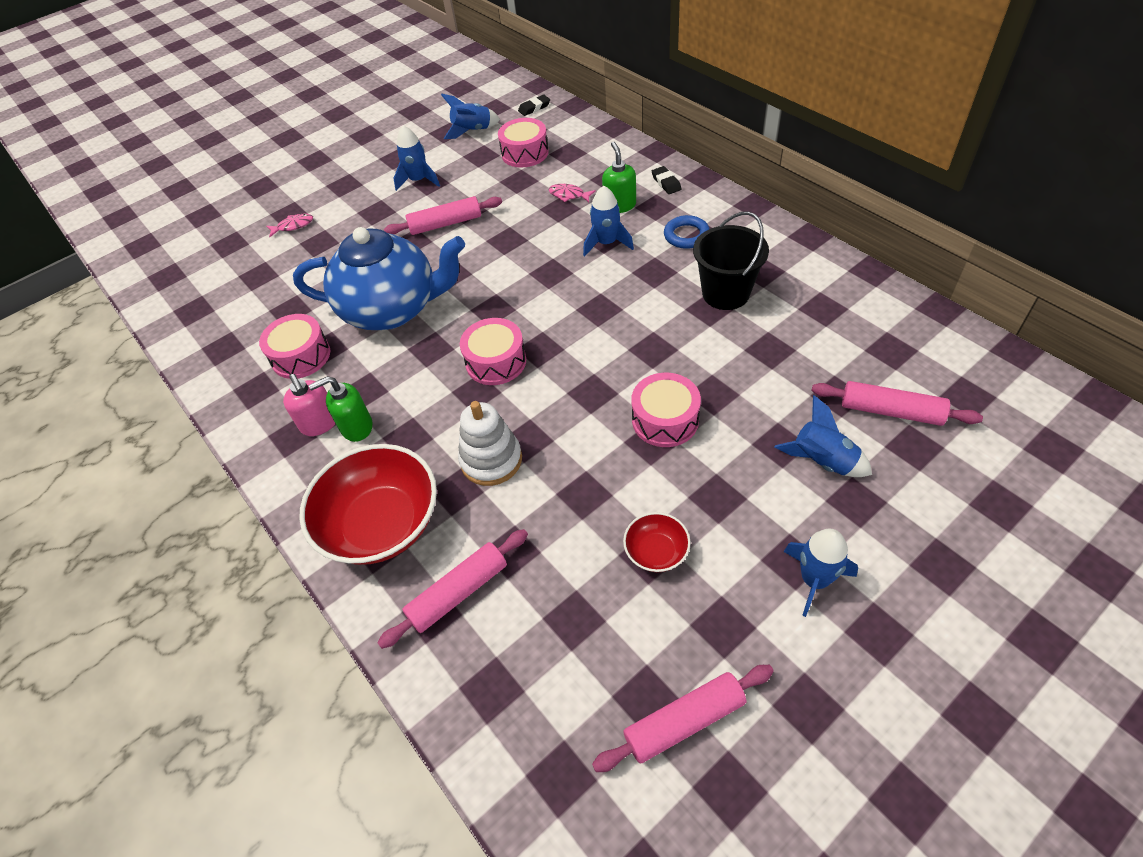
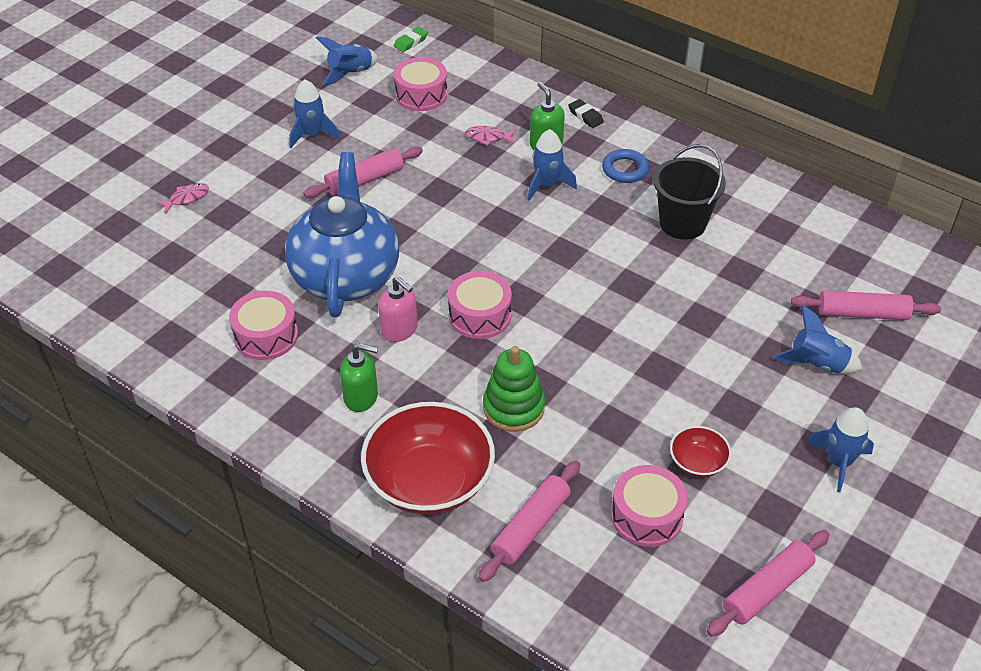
camera: 20 degrees left, 5 degrees down
(320, 423) = (320, 399): pink soap dispenser -> pink soap dispenser (399, 330)
(356, 427) = (361, 397): green soap dispenser -> green soap dispenser turned 135 degrees counterclockwise
(392, 309) = (346, 276): blue teapot -> blue teapot turned 75 degrees counterclockwise
(491, 460) = (513, 408): white stacking toy -> green stacking toy
(534, 108) = (410, 42): black eraser -> green eraser
(665, 420) = (665, 348): pink drum -> pink drum (646, 516)

